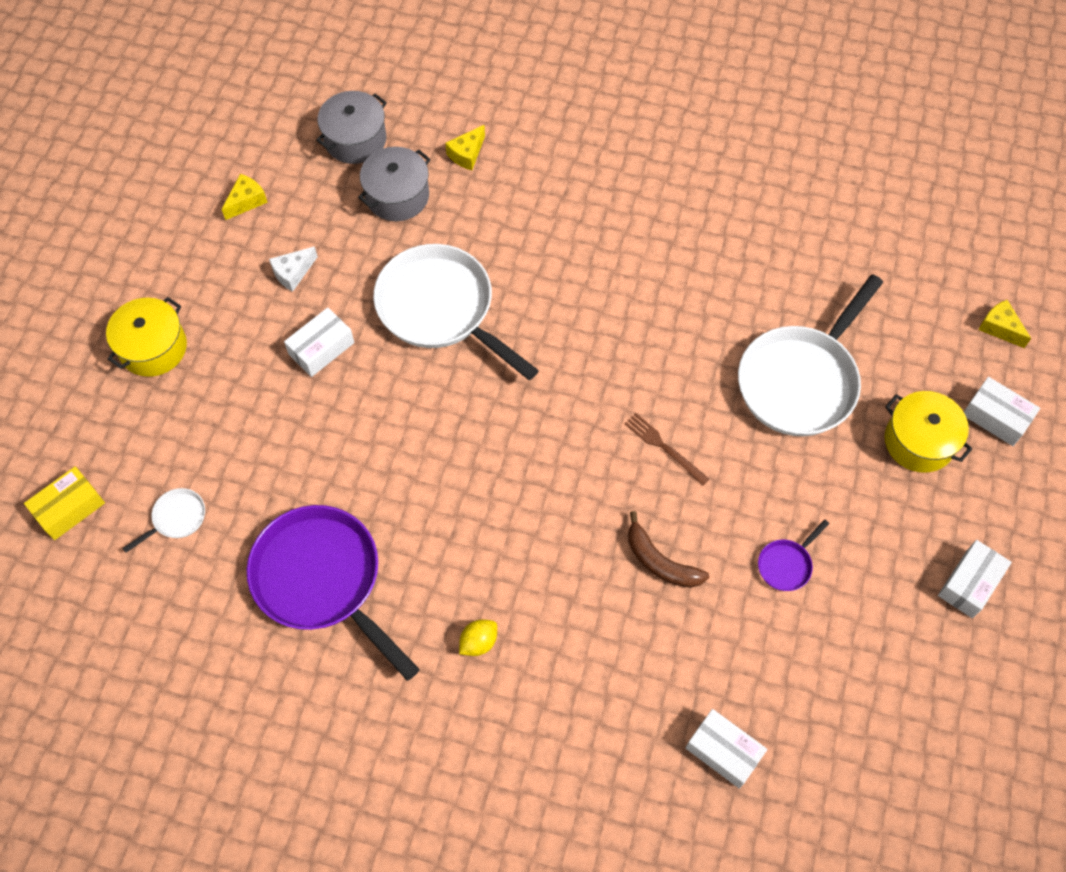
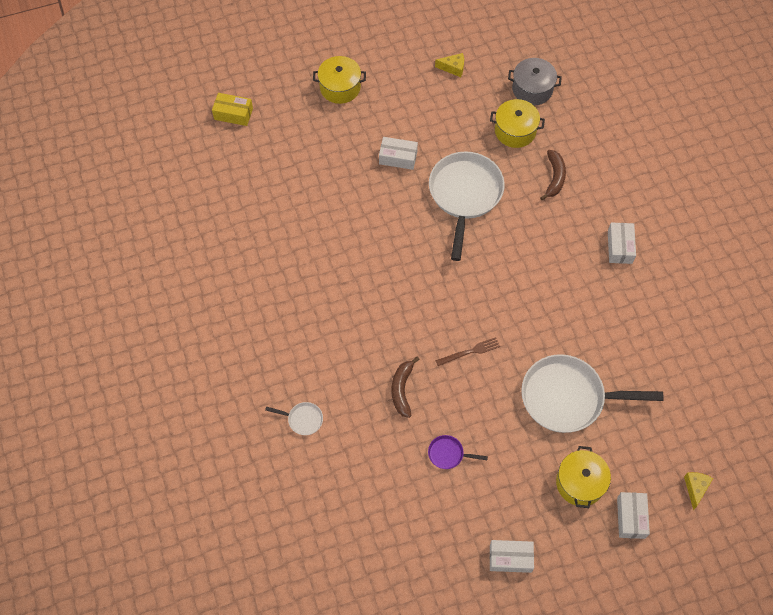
camera: 55 degrees right, 0 degrees up
(176, 518) = (261, 160): white pan -> white pan (303, 419)
(293, 273) = (429, 116): white cheese -> none
(322, 580) = (276, 242): purple pan -> none
(397, 196) = (515, 131): grey pot -> yellow pot
(467, 154) = (569, 145): yellow cheese -> none
(478, 642) = (295, 331): yellow lemon -> none
(497, 198) = (554, 177): none -> brown banana
(664, 447) = (470, 352): brown fork -> brown fork turned 60 degrees clockwise
(723, 751) = (320, 482): white box -> white box (619, 247)

